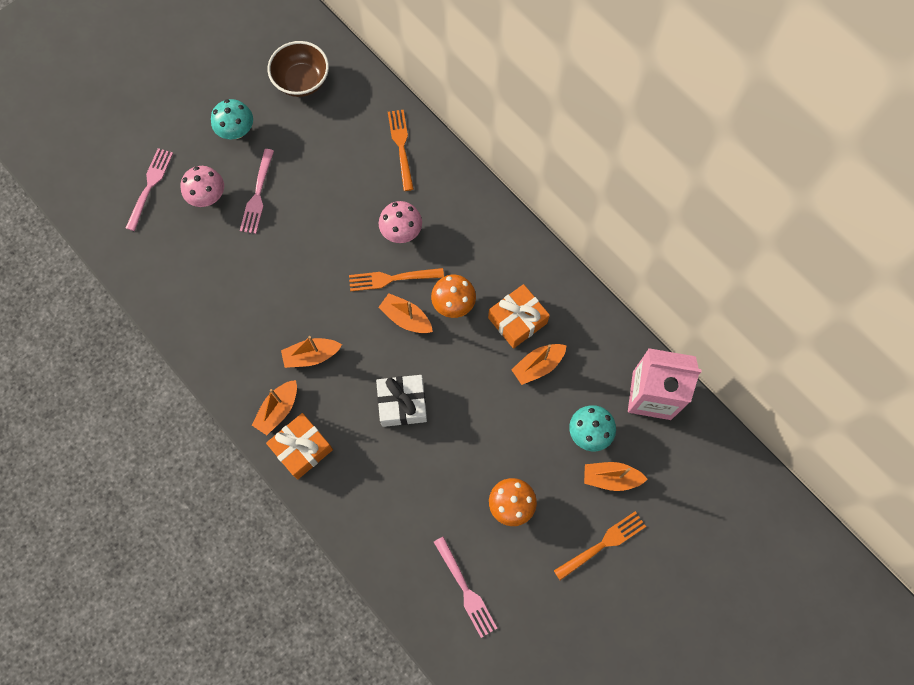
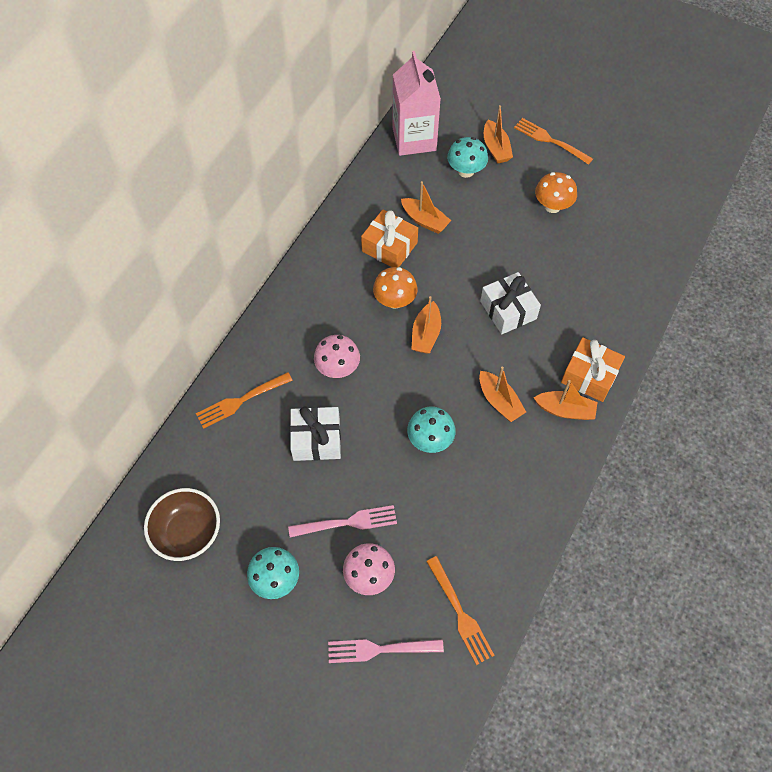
camera: 110 degrees left, 10 degrees down
(300, 283) = (430, 440): none -> turquoise mushroom
(340, 194) = (316, 439): none -> white gift
(392, 278) = (390, 359): orange fork -> orange fork (459, 612)
(465, 589) = (635, 217): pink fork -> none

